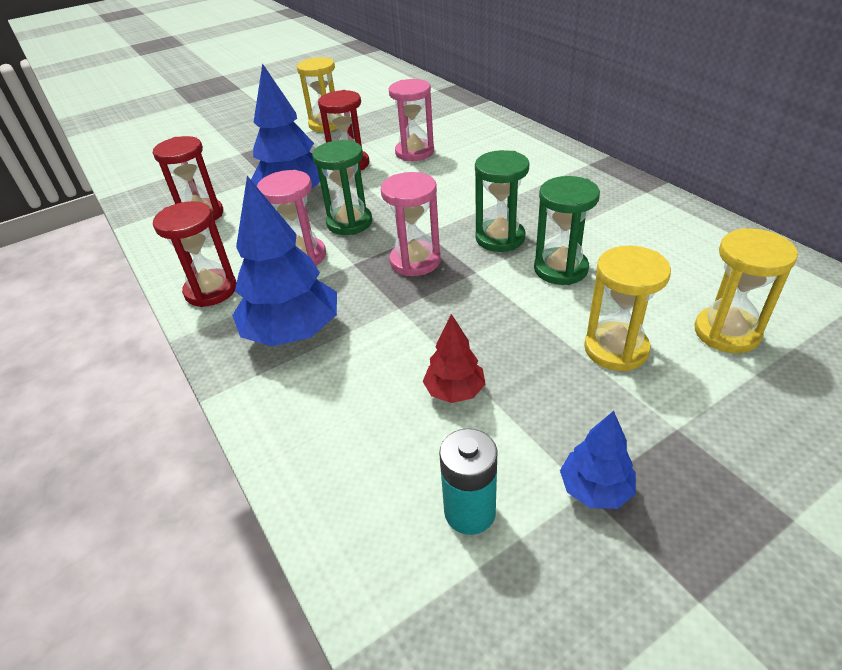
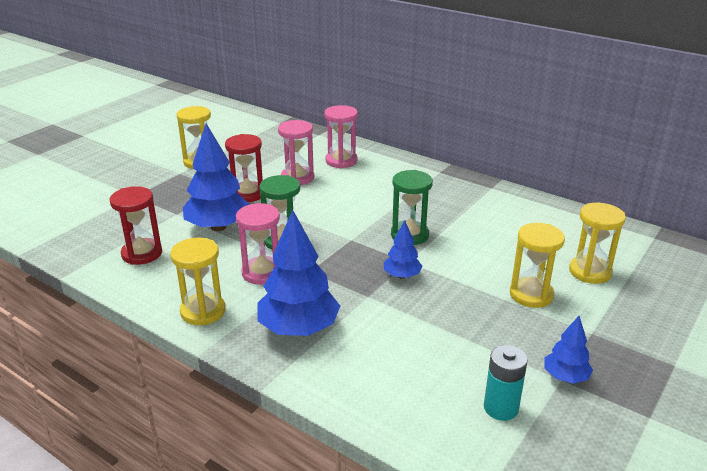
camera: 25 degrees left, 10 degrees down
(211, 290) = (203, 311): red hourglass -> yellow hourglass
(415, 261) = (357, 261): pink hourglass -> pink hourglass (341, 161)
(455, 391) = (445, 342): red tree -> none
(456, 289) = (402, 276): none -> blue tree
(560, 269) = (465, 250): green hourglass -> none

